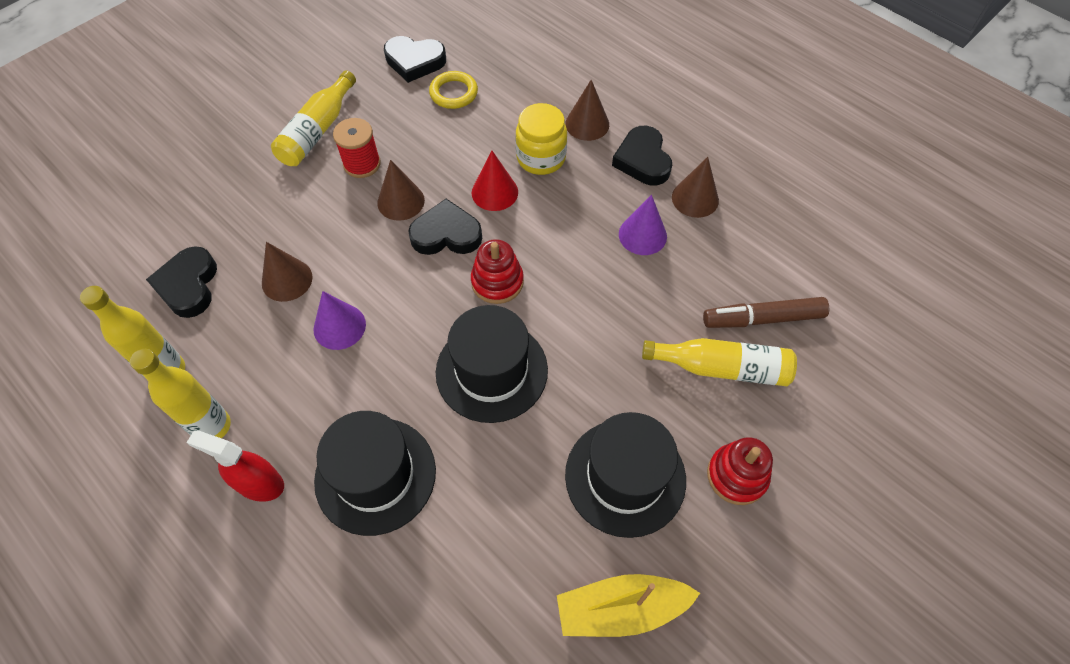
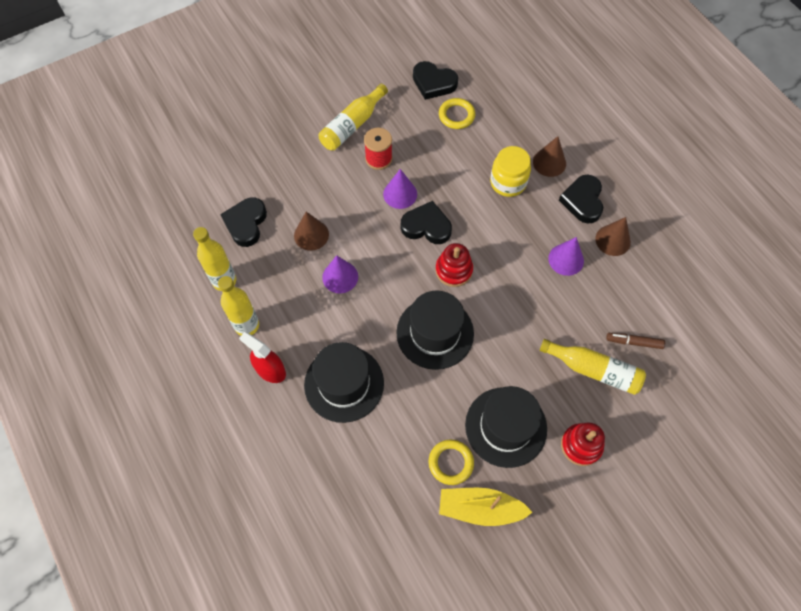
camera: 15 degrees right, 5 degrees up
(401, 201) = (400, 194): brown cone -> purple cone
(494, 192) = (468, 202): red cone -> none
(560, 551) = (451, 463): none -> yellow ring
(763, 319) = (634, 342): brown marker -> brown marker, size x0.64

